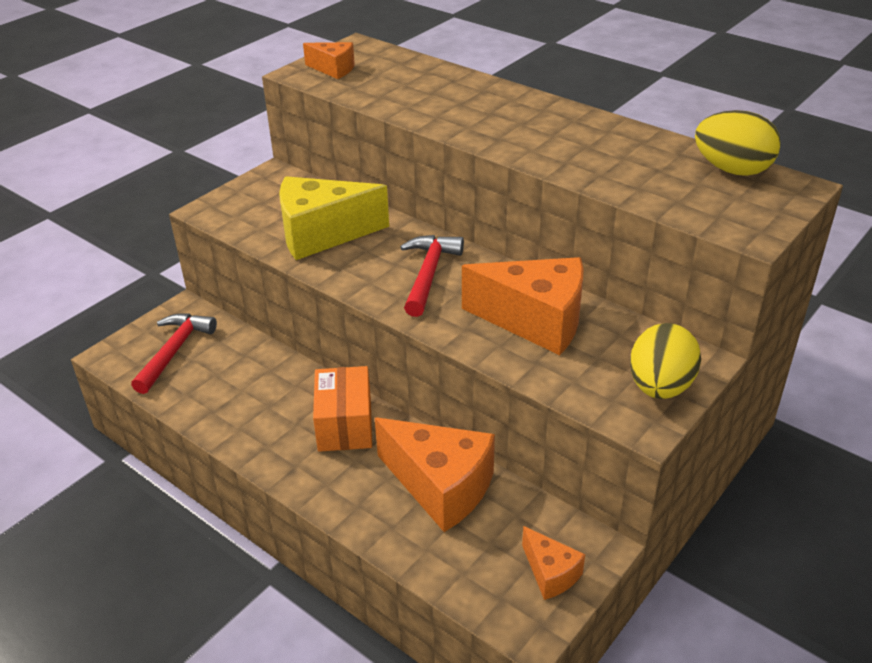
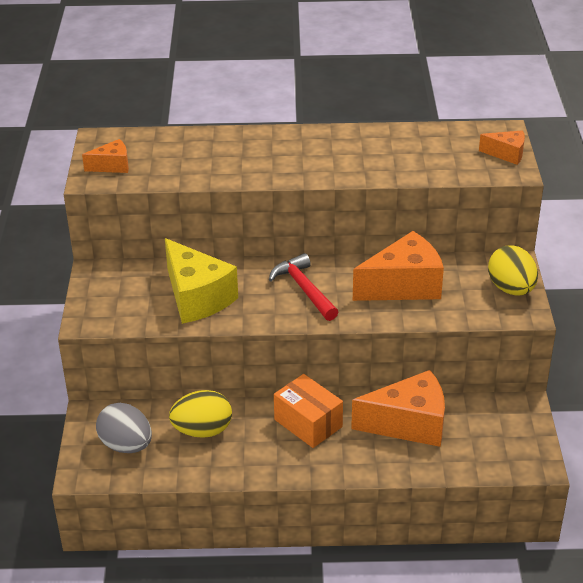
camera: 40 degrees left, 0 degrees up
(174, 351) = (126, 445): red hammer -> grey egg
(322, 234) = (197, 297): yellow cheese -> yellow cheese turned 75 degrees counterclockwise
(550, 573) = (517, 432): orange cheese -> orange cheese (506, 154)
(732, 170) = (460, 135): yellow egg -> yellow egg (202, 430)

